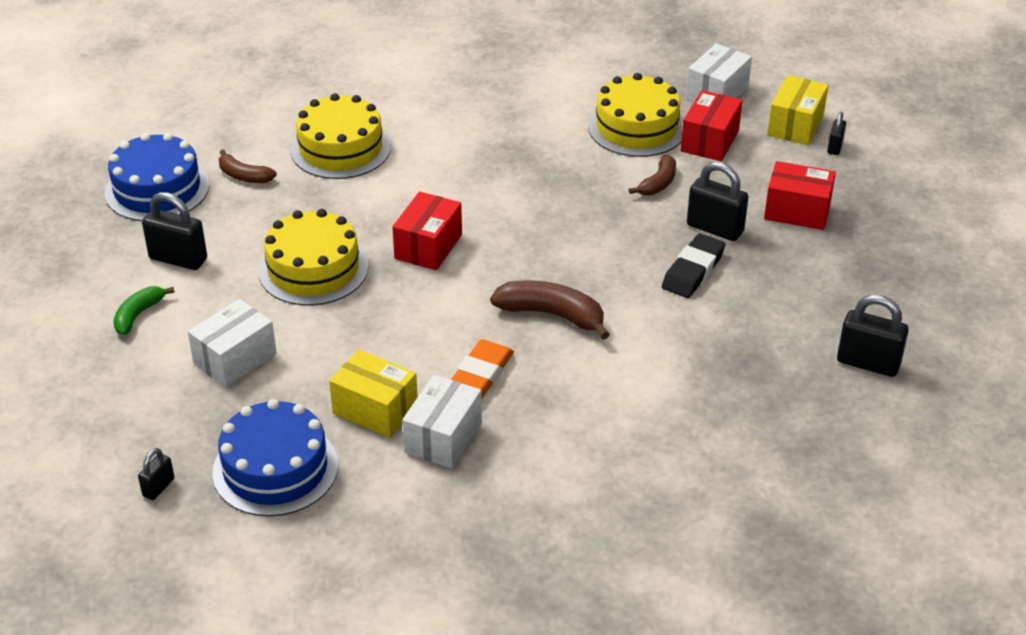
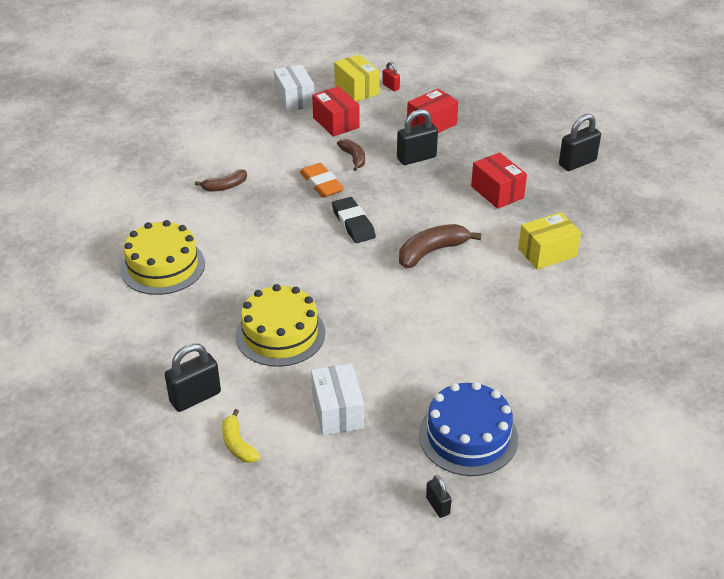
camera: 55 degrees left, 0 degrees up
(138, 315) = (238, 444): green banana -> yellow banana
(157, 189) = (98, 376): blue cake -> none
(244, 176) = (137, 325): brown banana -> brown banana (225, 186)
(375, 409) = (450, 364): yellow box -> yellow box (547, 252)
(428, 246) = (313, 272): red box -> red box (497, 192)
(443, 437) = (502, 346): white box -> none
(480, 374) = (459, 304): orange eraser -> orange eraser (321, 184)
(637, 127) = (291, 141): yellow cake -> none
(693, 270) = (445, 182): black eraser -> black eraser (353, 223)
(835, 147) = (391, 87): black padlock -> red padlock

